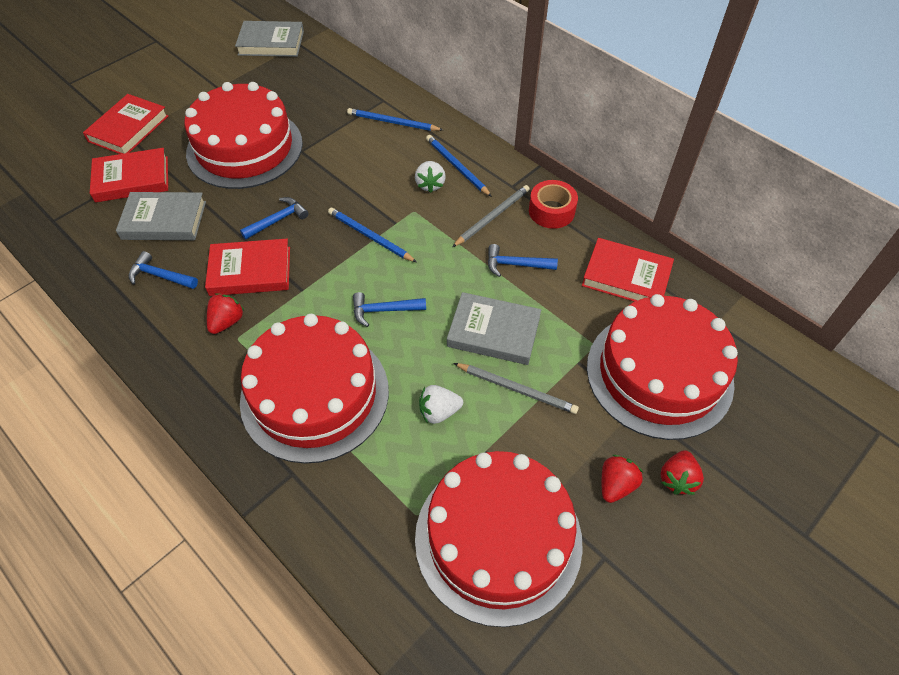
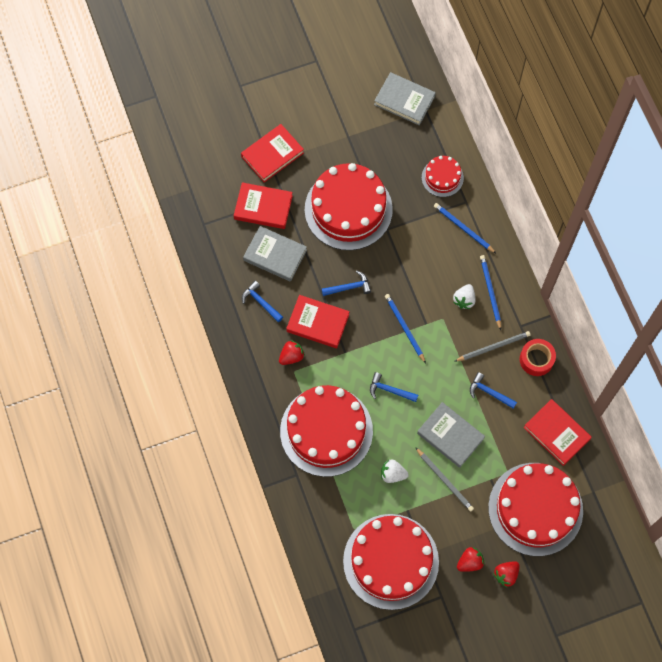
camera: 25 degrees right, 15 degrees up
(345, 89) = (442, 177): none -> red cake

